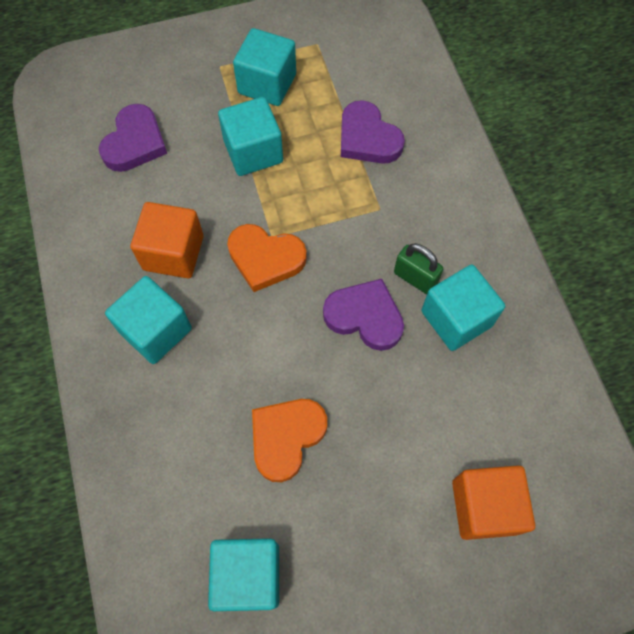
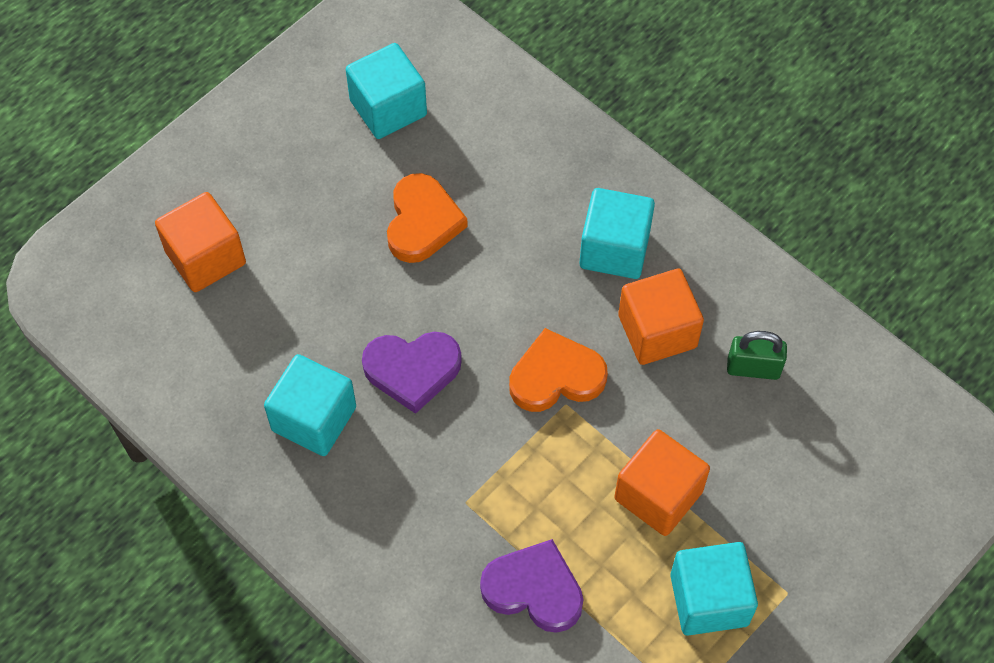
camera: 150 degrees right, 5 degrees down
(135, 142) = (802, 431): purple heart -> none
(253, 151) = (658, 495): turquoise cube -> orange cube
(415, 278) = (381, 440): green padlock -> green padlock (753, 368)

